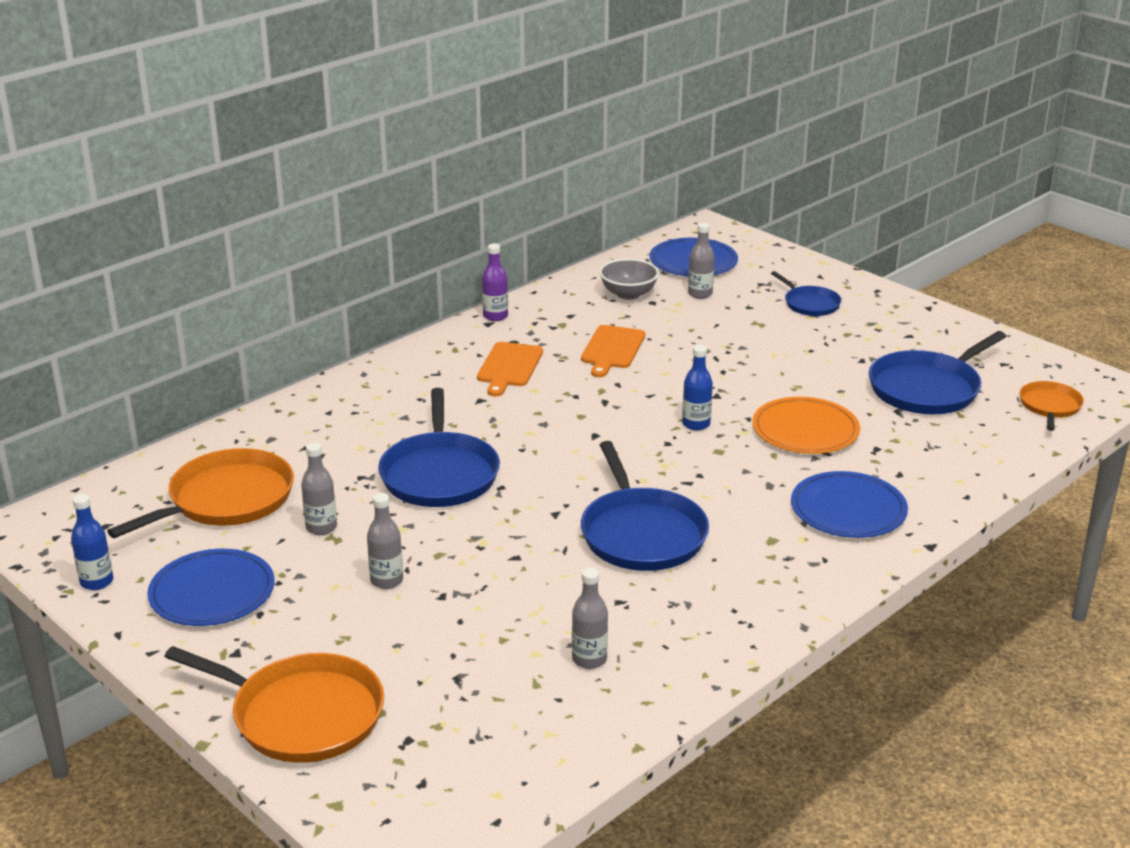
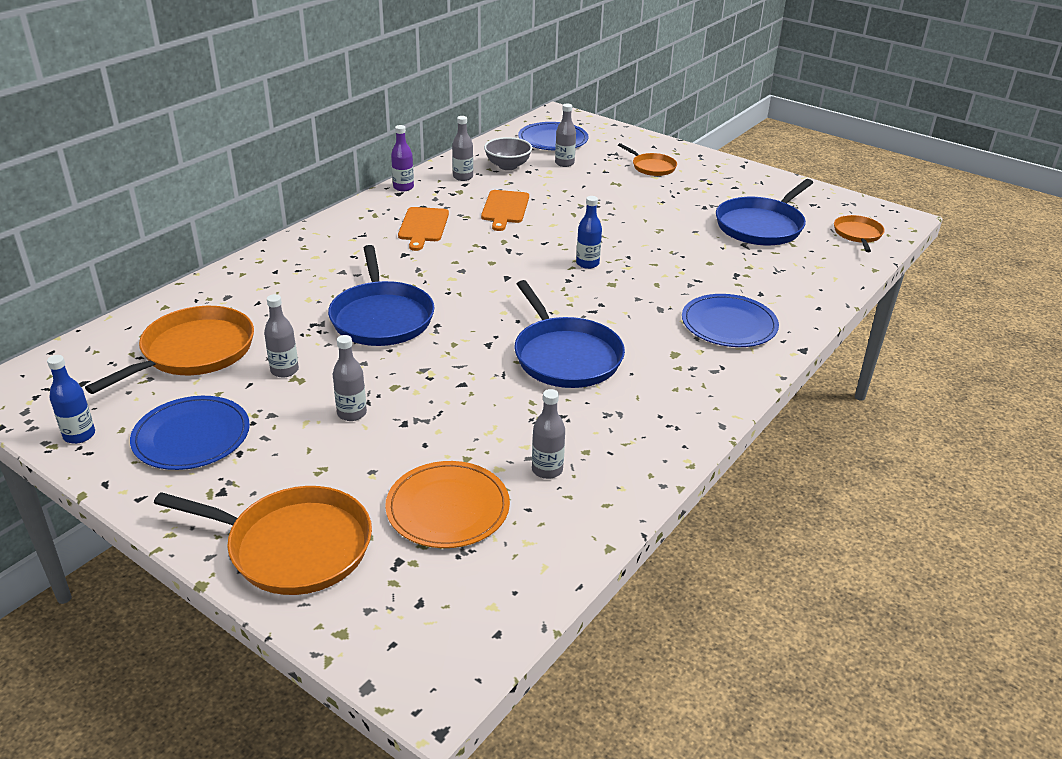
camera: 10 degrees left, 5 degrees up
(570, 306) = (463, 177): none -> grey bottle
(805, 430) = (676, 263): orange plate -> orange plate (448, 508)
(810, 304) = (652, 167): blue pan -> orange pan

